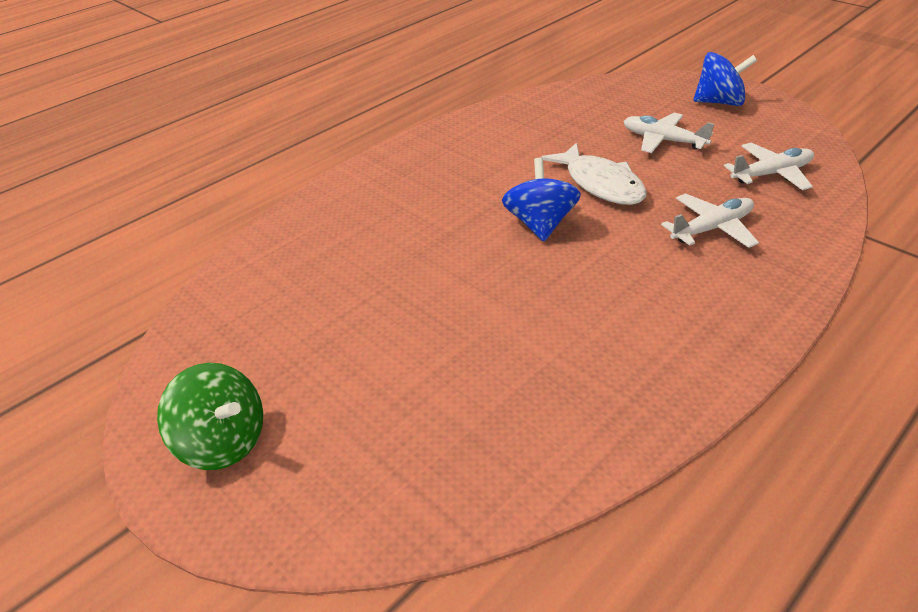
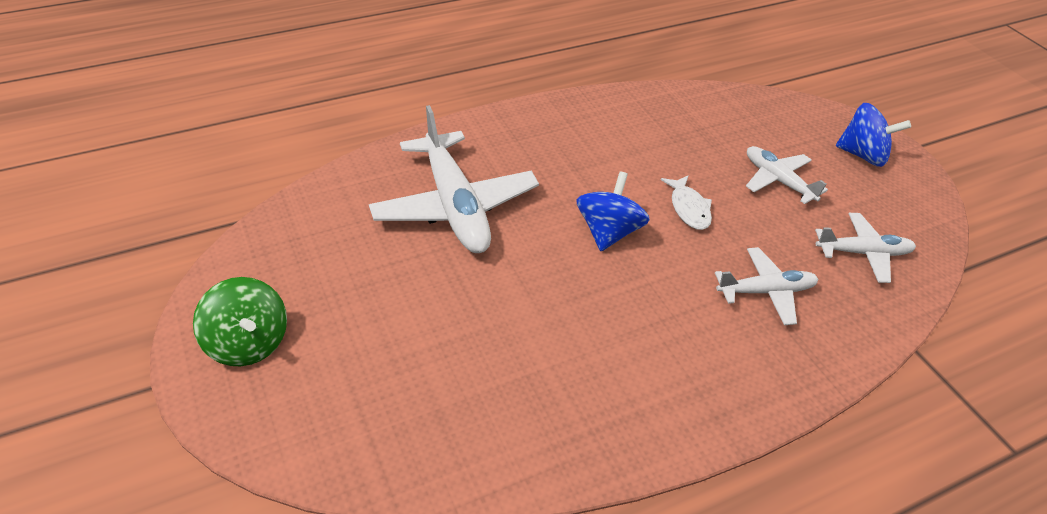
camera: 15 degrees right, 5 degrees up
(377, 246) = (455, 206): none -> white plane
(600, 184) = (688, 208): white fish -> white fish, size x0.65

